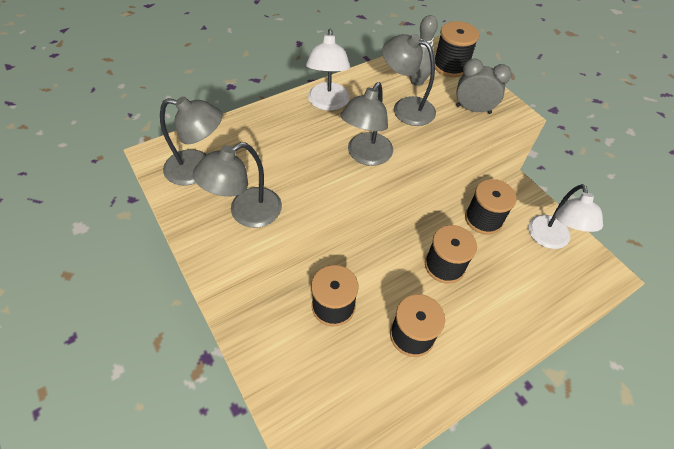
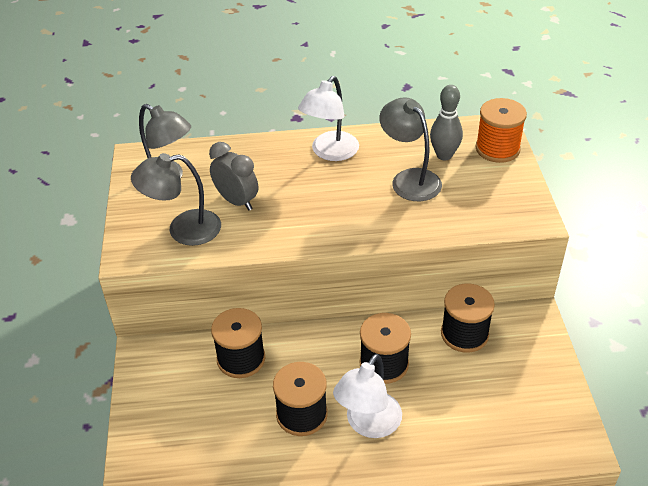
camera: 30 degrees right, 10 degrees down
(365, 156) = (331, 213): grey lamp -> none
(450, 66) = (497, 149): black spool -> orange spool
(473, 109) = (486, 201): grey clock -> grey clock (237, 201)
(550, 240) = (531, 383): white lamp -> white lamp (368, 424)

